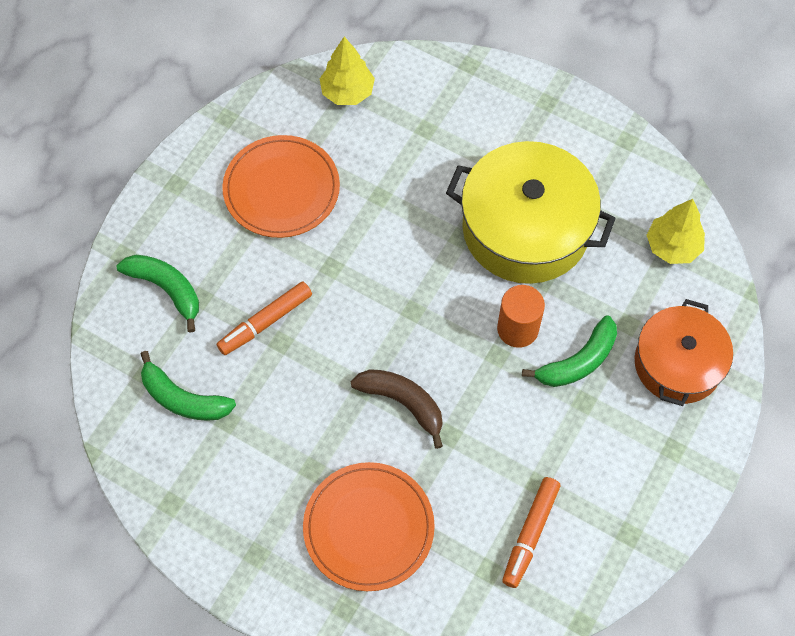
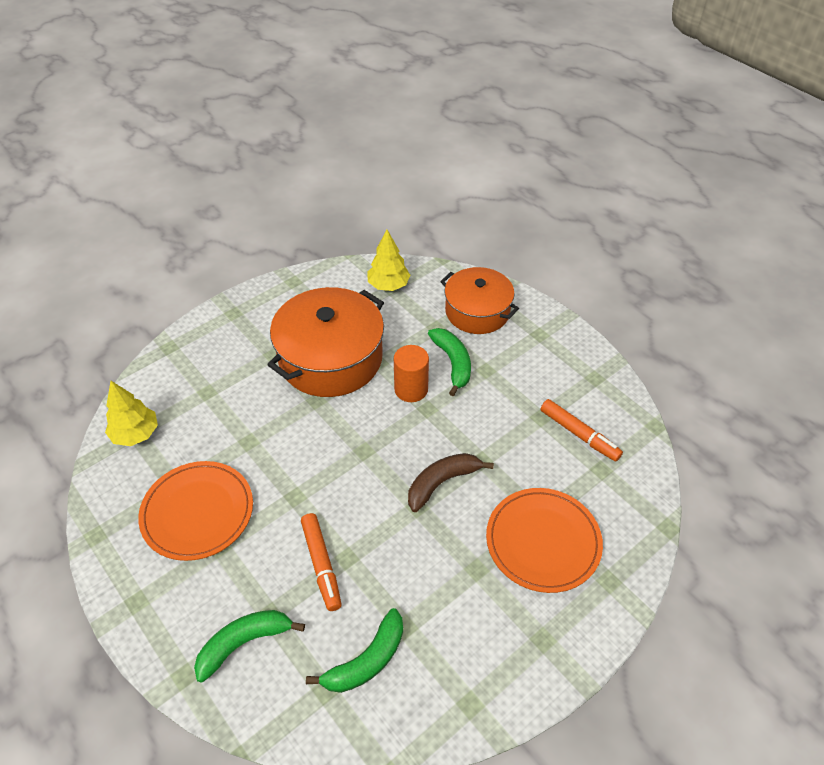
camera: 70 degrees left, 15 degrees down
(525, 228) = (330, 358): yellow pot -> orange pot

